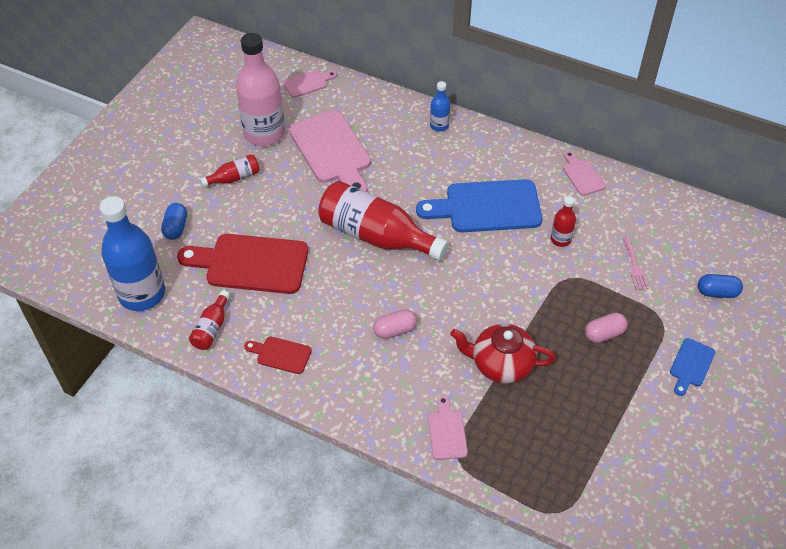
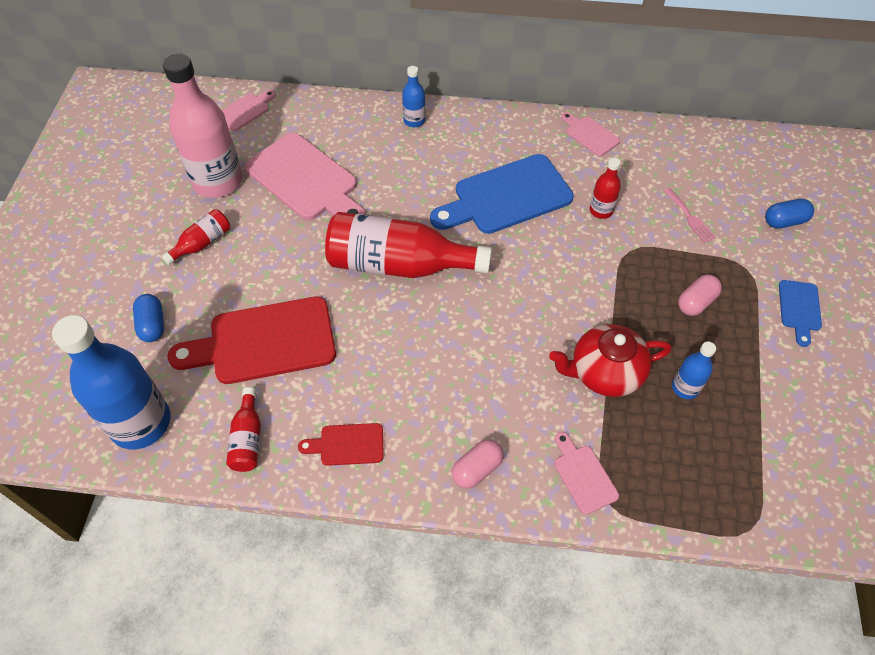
camera: 20 degrees left, 5 degrees up
(395, 330) = (469, 371): pink capsule -> pink capsule (477, 469)
(560, 395) = (685, 388): none -> blue bottle

